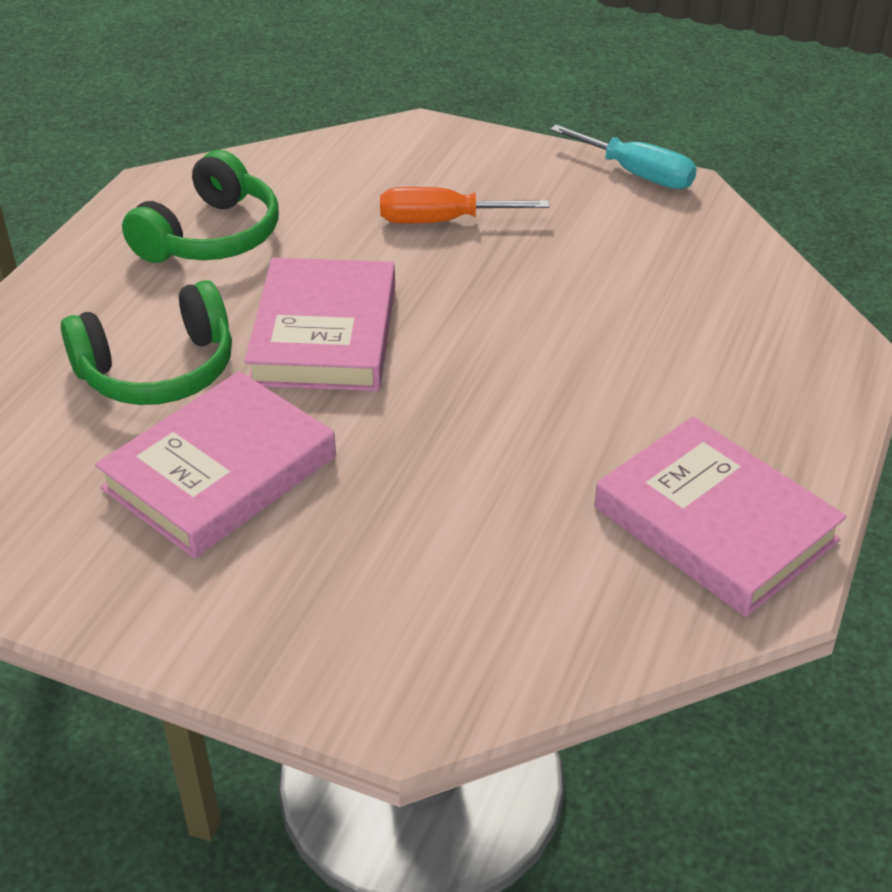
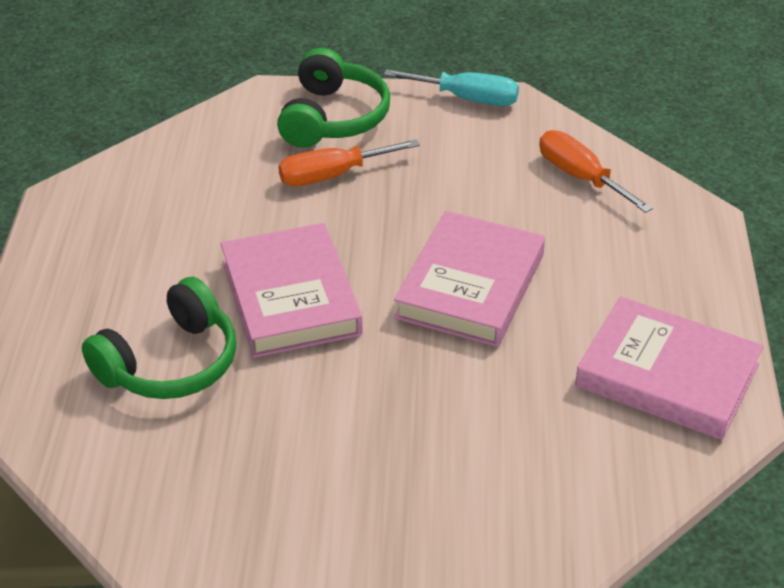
camera: 20 degrees left, 0 degrees up
(211, 236) = (144, 233): green headphones -> green headphones (333, 118)
(220, 472) = (273, 436): pink book -> pink book (470, 286)
(725, 281) = (580, 177): none -> orange screwdriver

